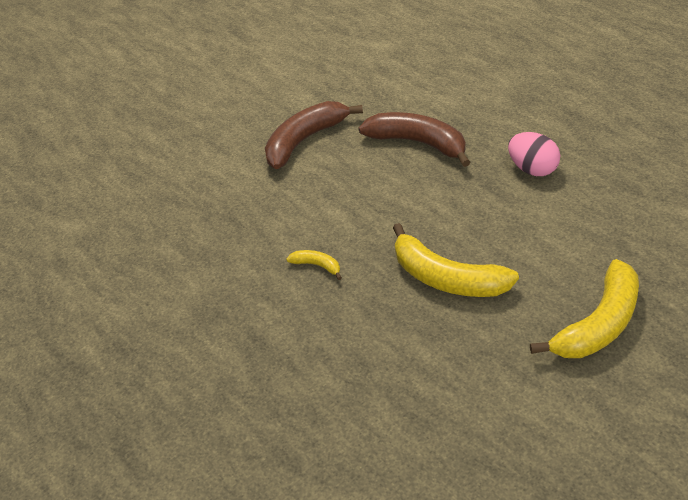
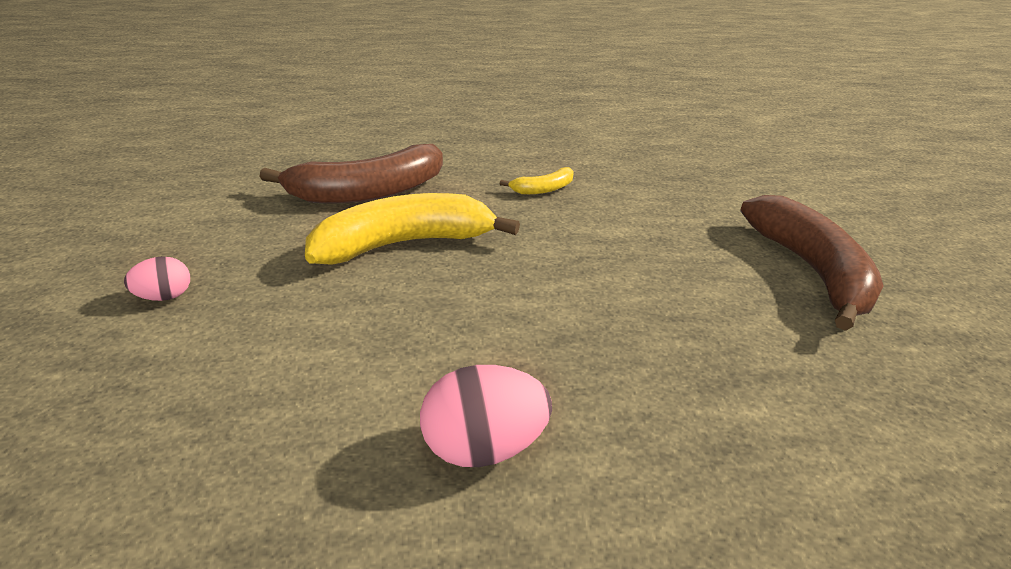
camera: 120 degrees right, 10 degrees down
(418, 143) = (705, 363): brown banana -> brown banana (367, 192)
(598, 324) = (164, 296): yellow banana -> pink egg

